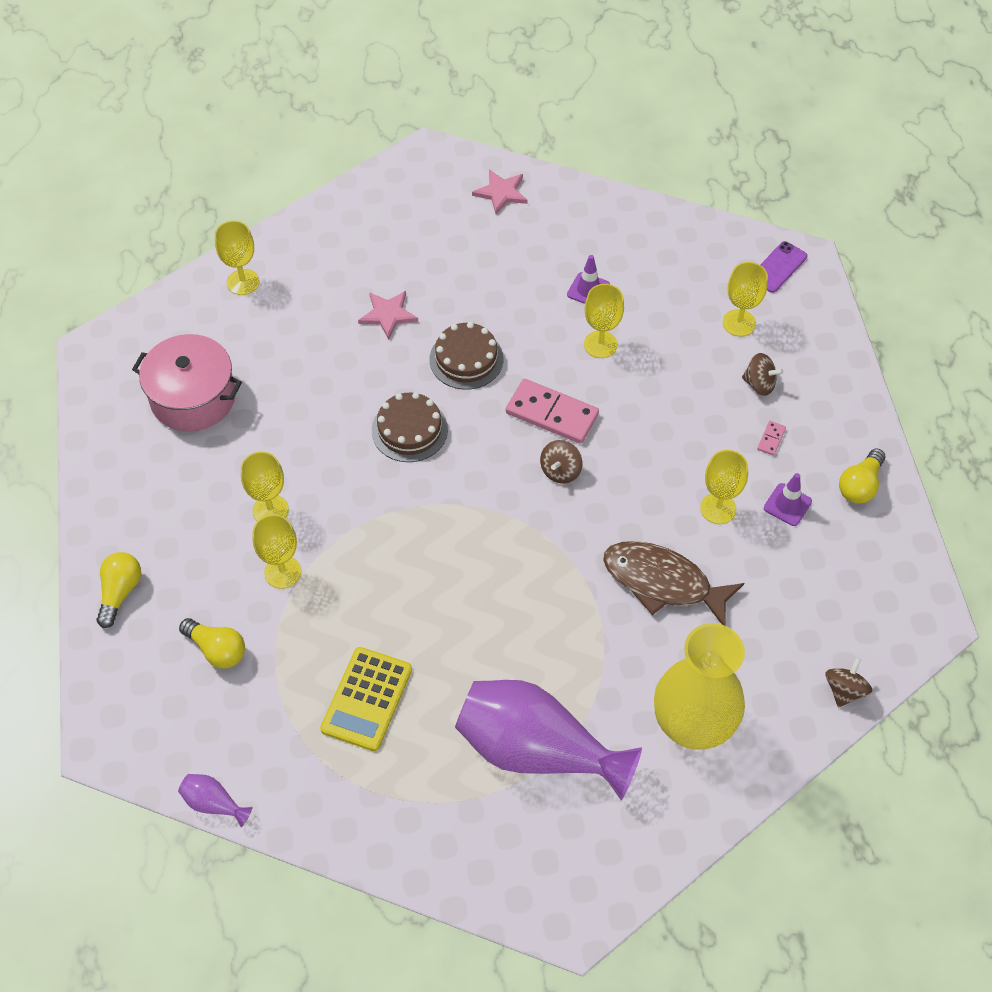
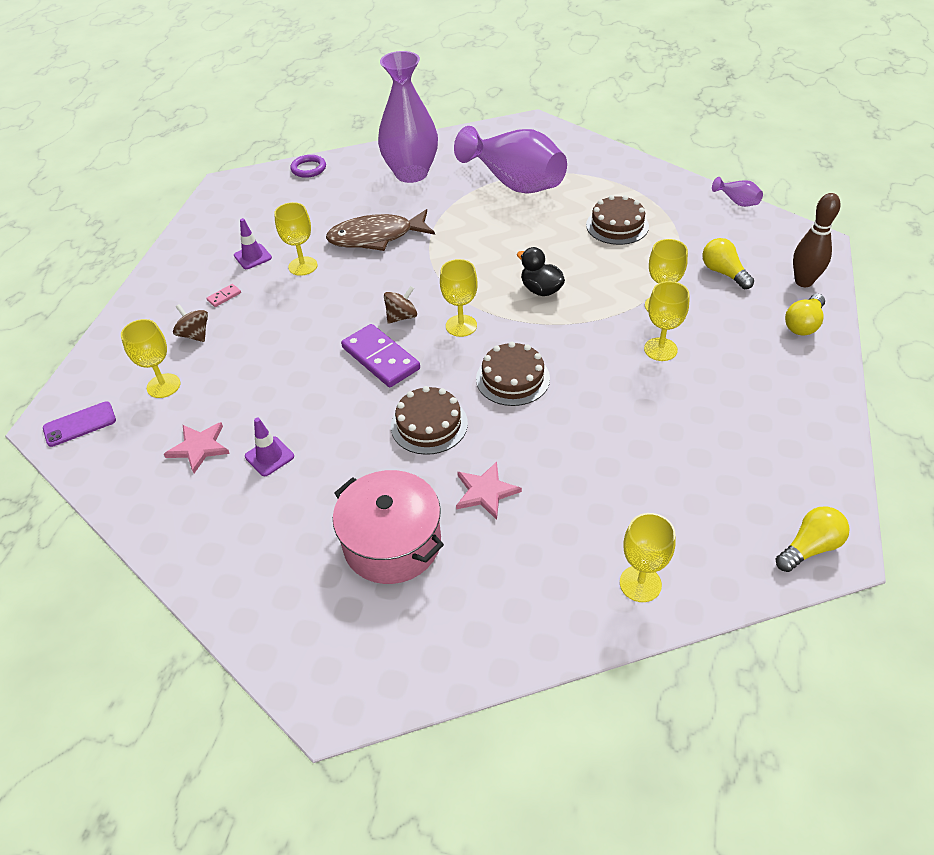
camera: 155 degrees left, 10 degrees down
(120, 663) = (803, 282): none -> brown bowling pin
(193, 397) = (720, 464): pink pot -> pink pot (392, 543)
(367, 699) = (617, 225): yellow calculator -> brown cake
(424, 556) = (541, 290): none -> black duck
(501, 193) = (278, 605): pink star -> pink star (199, 447)
(552, 413) = (380, 358): pink domino -> purple domino
(600, 344) = (297, 402): yellow goblet -> yellow goblet (461, 326)
(663, 582) = (376, 237): brown fish -> brown fish turned 120 degrees clockwise
(692, 725) = (411, 173): yellow vase -> purple vase
(844, 690) = (308, 168): brown spinning top -> purple ring
(860, 485) = (192, 255): yellow light bulb -> yellow light bulb (809, 547)

